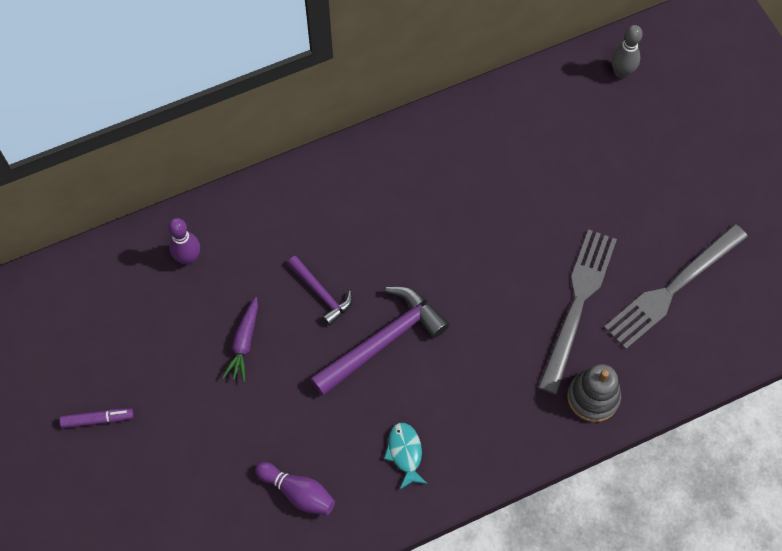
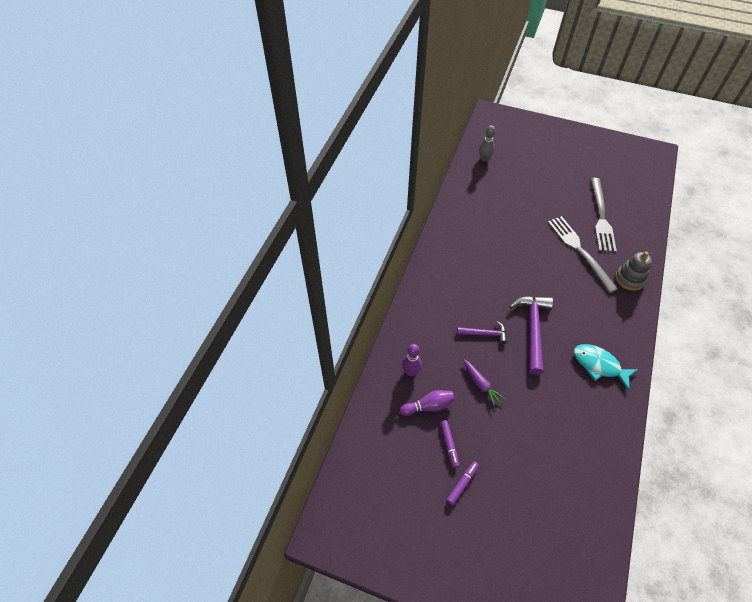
camera: 45 degrees left, 10 degrees down
(132, 370) = (449, 445): none -> purple marker
(298, 492) = (583, 424): purple bowling pin -> purple bowling pin (428, 406)
(405, 453) = (599, 365): turquoise fish -> turquoise fish, size x1.55

